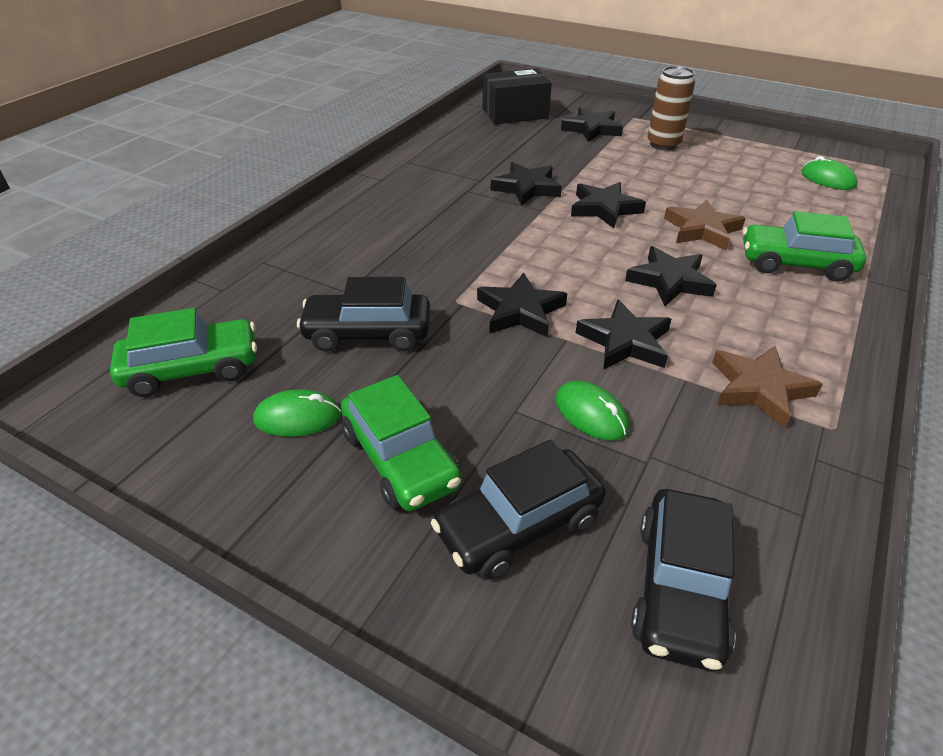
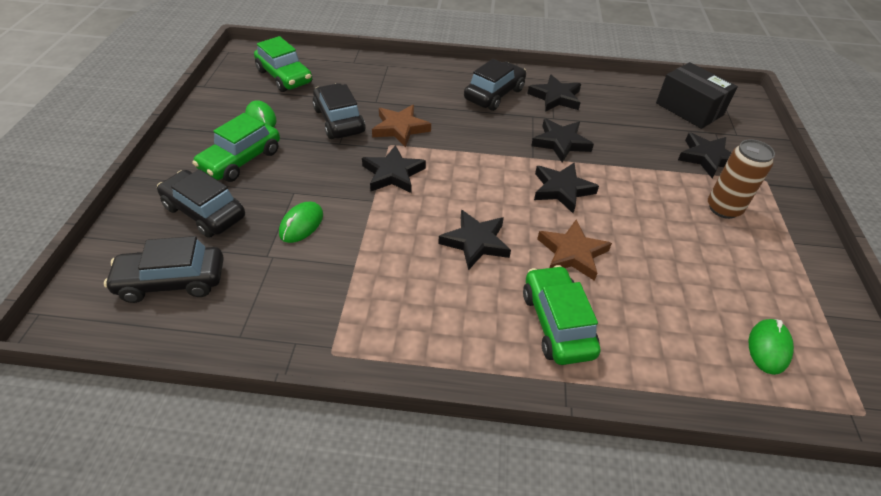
camera: 65 degrees right, 5 degrees up
(406, 202) = (494, 94): none -> black car
(625, 341) = (383, 228): black star -> black star (555, 97)
(759, 389) = (360, 306): brown star -> brown star (400, 128)

